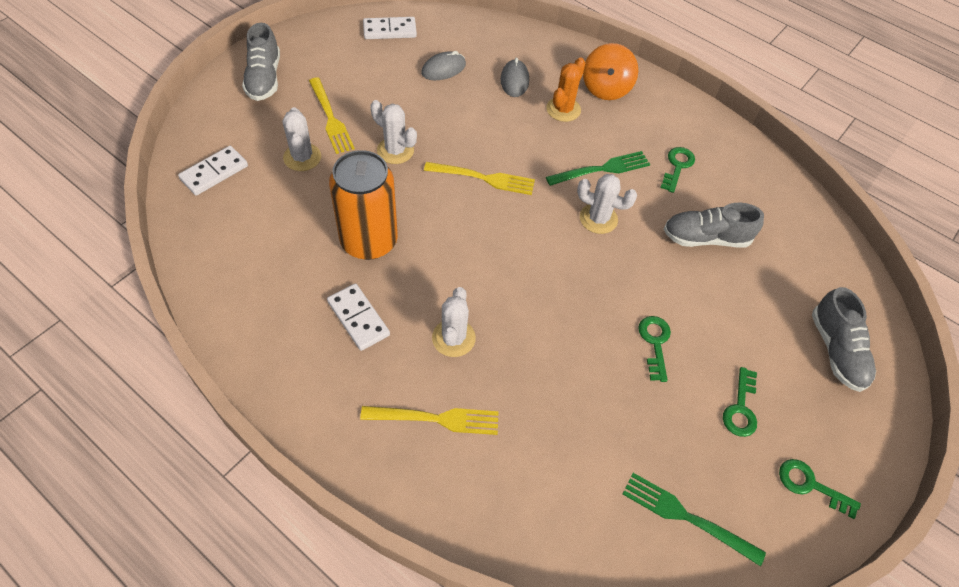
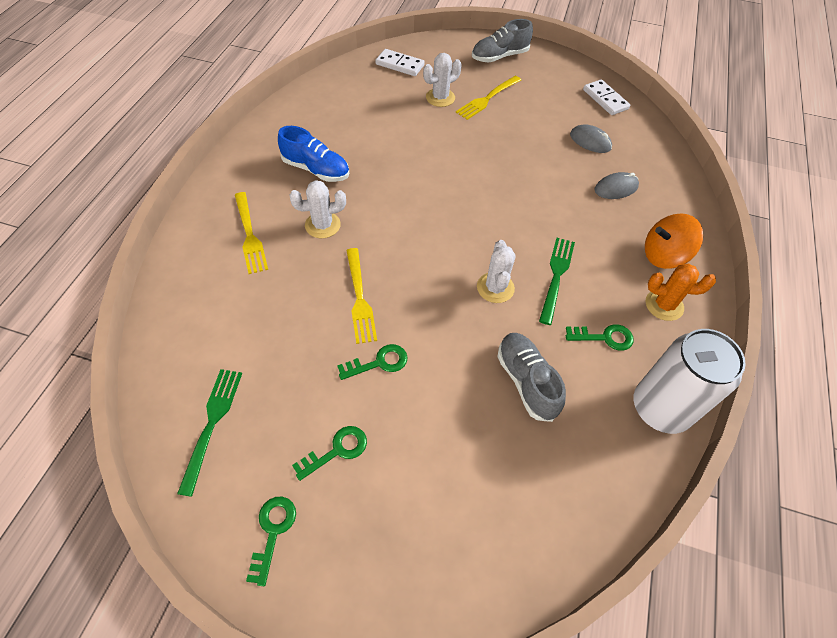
camera: 70 degrees right, 0 degrees up
(358, 318) = (316, 169): white domino -> blue shoe
(369, 241) = (386, 154): orange can -> none
(395, 150) = (481, 141): white cactus -> none
(483, 178) = (488, 199): yellow fork -> yellow fork (359, 298)
(563, 109) = (608, 230): orange cactus -> orange cactus (664, 305)
(601, 169) = (556, 276): green fork -> green fork turned 120 degrees counterclockwise
(740, 408) = (337, 450): green key -> green key turned 150 degrees clockwise
(752, 164) = (660, 408): none -> white can
(836, 350) = (447, 539): grey shoe -> none

